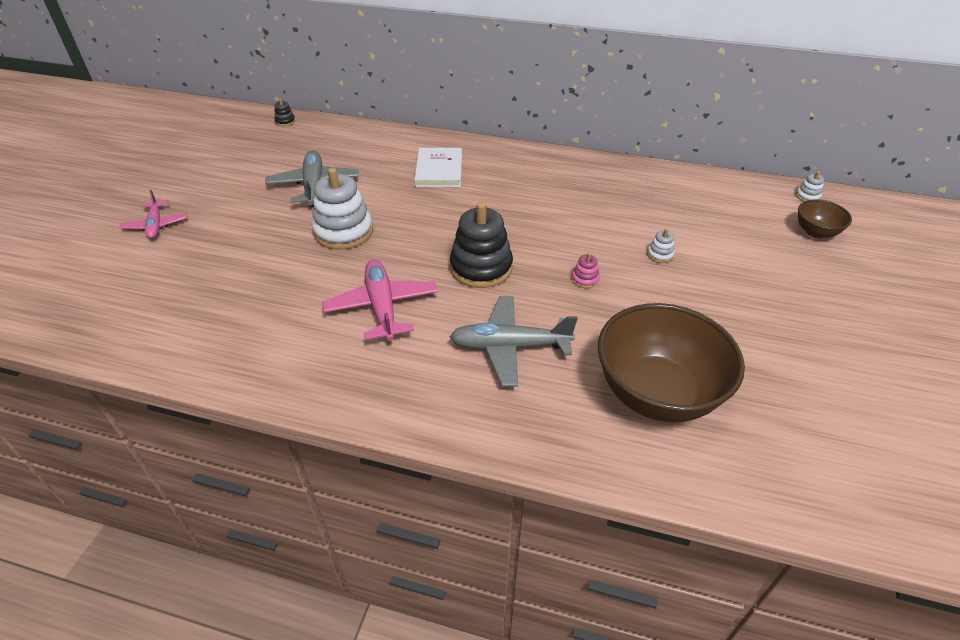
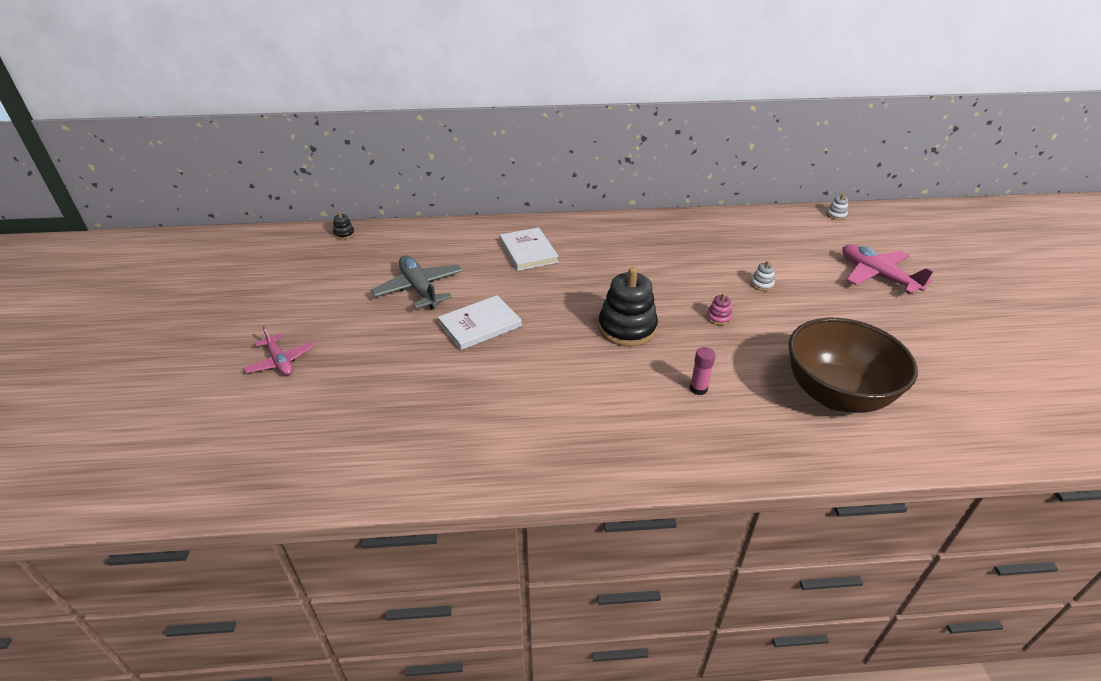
camera: 20 degrees left, 5 degrees down
(343, 232) = (480, 325): white stacking toy -> white book
(382, 307) = (565, 383): pink plane -> pink plane (877, 276)
(509, 347) = (698, 388): grey plane -> pink glue stick
(816, 232) = (860, 241): brown bowl -> none

